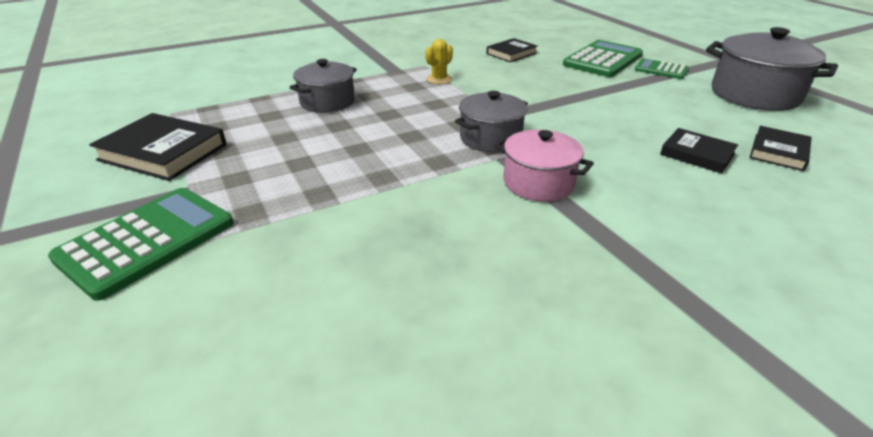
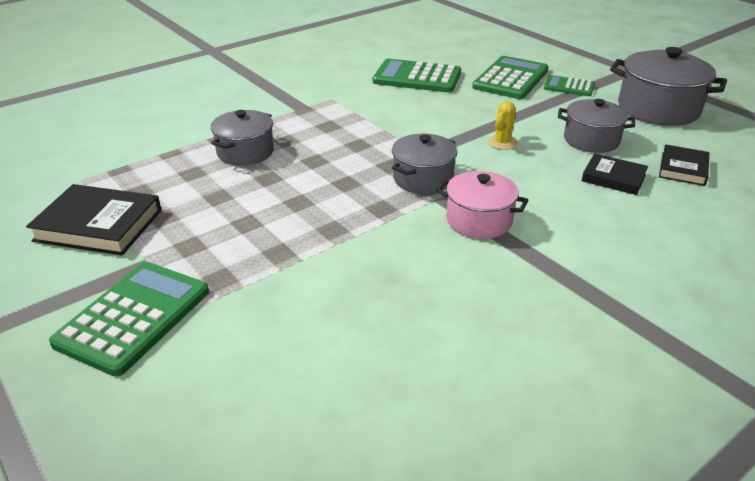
camera: 10 degrees left, 0 degrees up
(439, 79) = (352, 115): yellow cactus -> yellow cactus (502, 143)
(511, 53) = (417, 77): black book -> green calculator
(677, 117) = (591, 140): none -> grey pot

